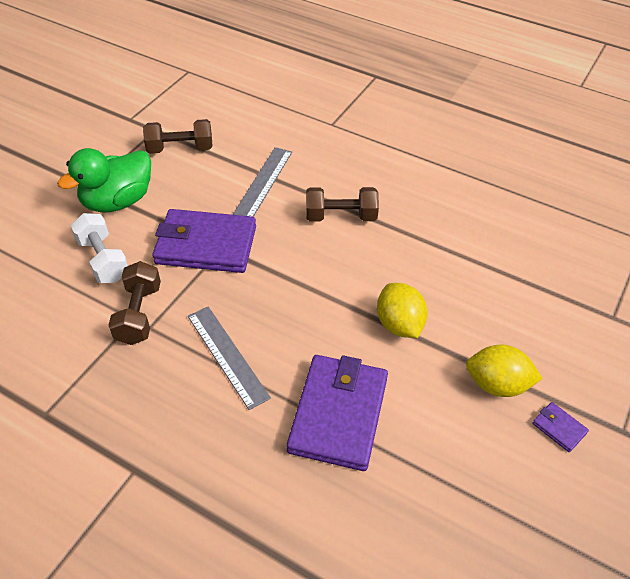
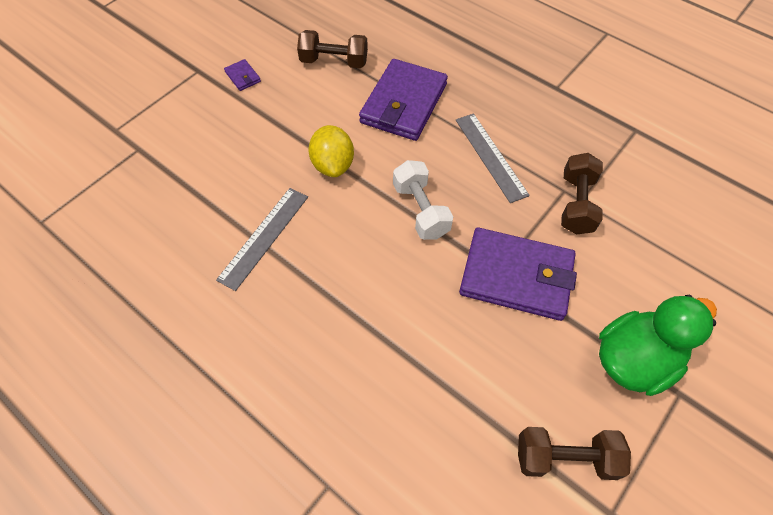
camera: 170 degrees left, 10 degrees up
(103, 260) = (628, 271): white dumbbell -> white dumbbell (421, 210)
(263, 182) = (445, 368): grey ruler -> grey ruler (264, 237)
(341, 216) = (357, 297): brown dumbbell -> brown dumbbell (334, 62)
(497, 384) = (272, 109): yellow lemon -> none

